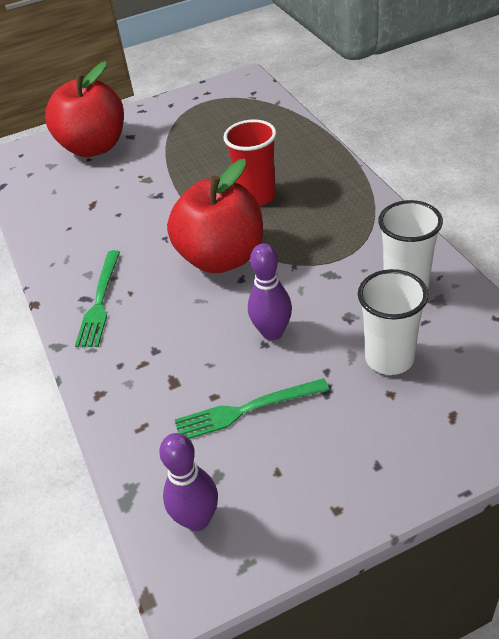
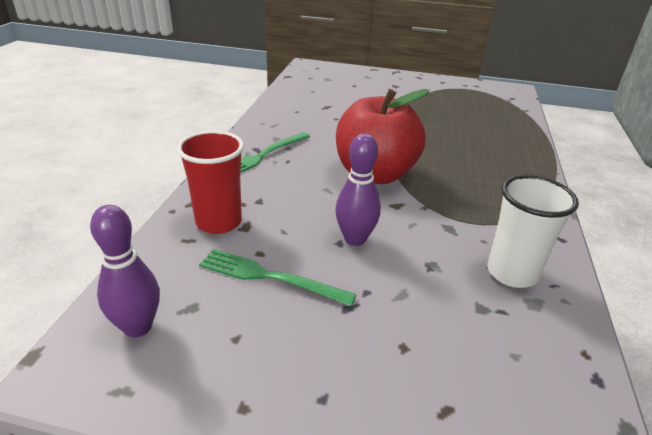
camera: 30 degrees right, 10 degrees down
(94, 147) = (365, 81): red apple -> none
(257, 196) = (446, 152): red cup -> red cup (218, 222)
(389, 358) = (434, 318): white cup -> none

